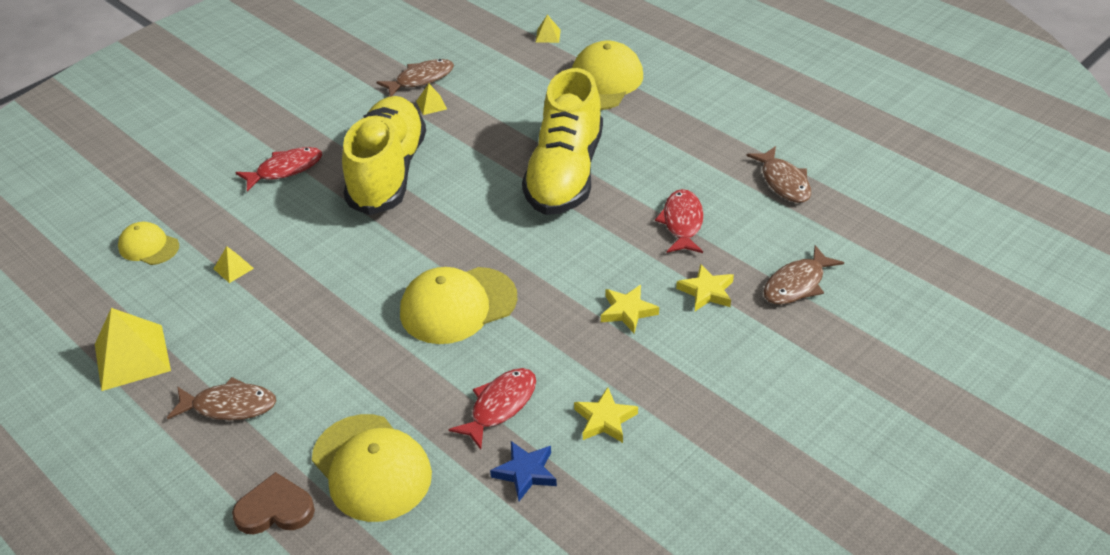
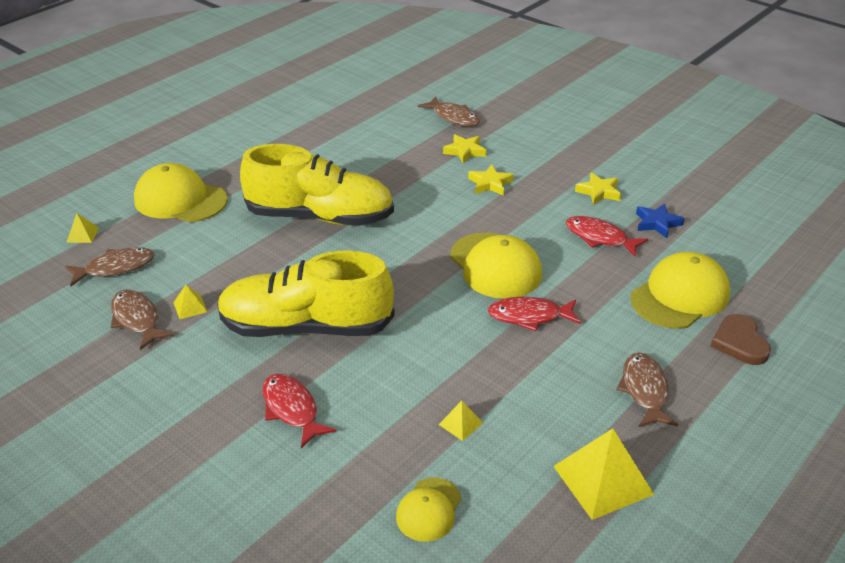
camera: 95 degrees left, 5 degrees down
(682, 223) = (387, 160): red fish -> red fish (529, 316)
(783, 182) = (340, 117): brown fish -> brown fish (116, 268)

